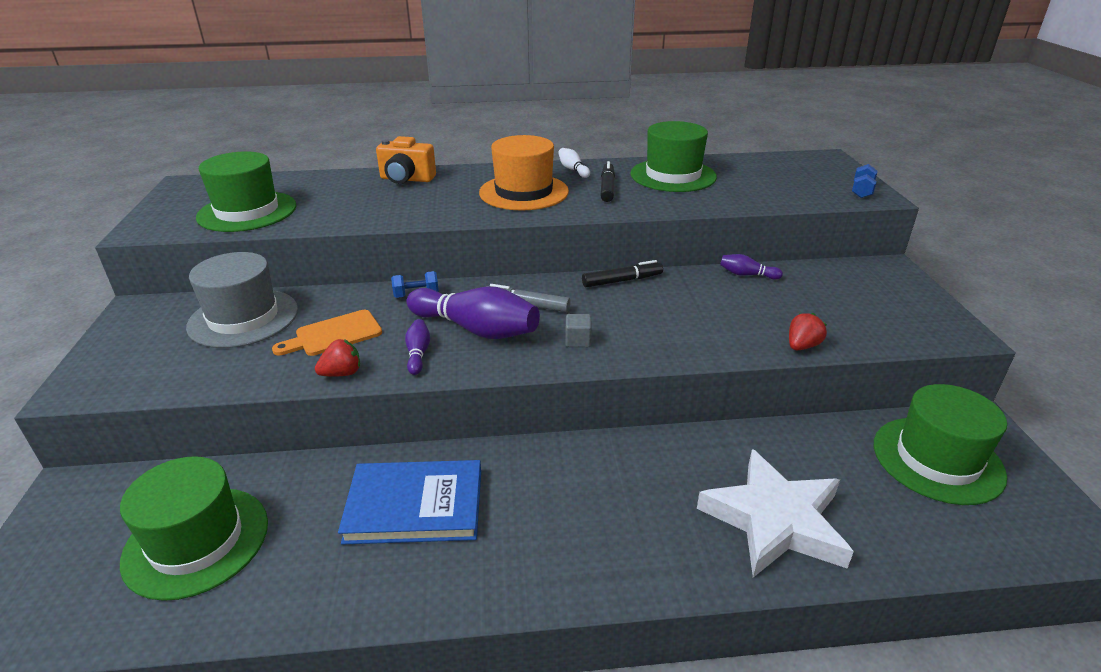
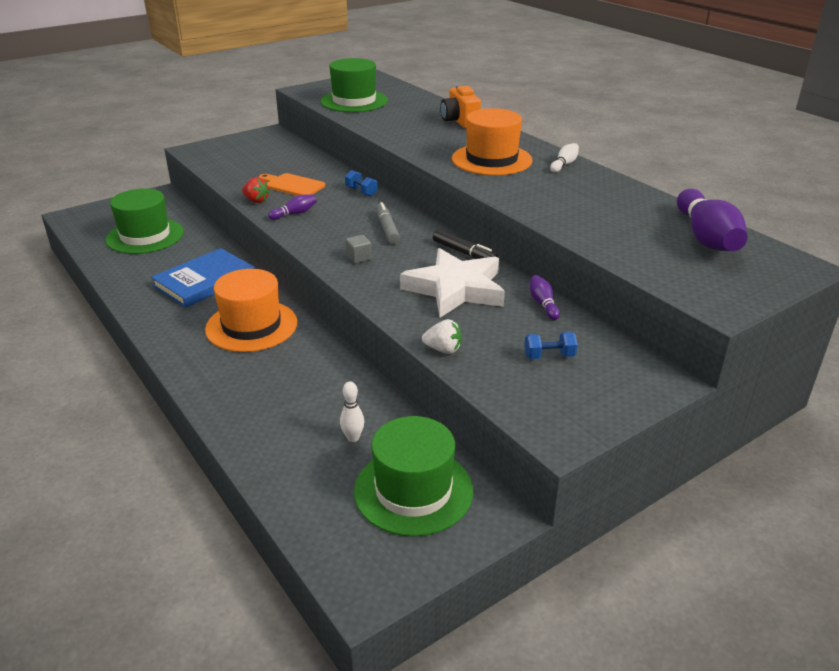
camera: 60 degrees right, 0 degrees up
(243, 318) = (286, 158): grey hat -> none
(415, 505) = (205, 281): blue book -> blue book turned 75 degrees clockwise
(476, 329) = (339, 221): purple bowling pin -> purple bowling pin (706, 237)
(570, 490) = (251, 326): none -> orange hat
(607, 188) = (545, 184): black marker -> none
(673, 175) = (615, 203): green hat -> none
(775, 520) = (275, 413): white star -> white star (455, 289)
(802, 346) = (443, 350): red strawberry -> white strawberry
(841, 473) = (353, 438): none -> white bowling pin
(862, 191) = (724, 298): blue dumbbell -> blue dumbbell (549, 356)

